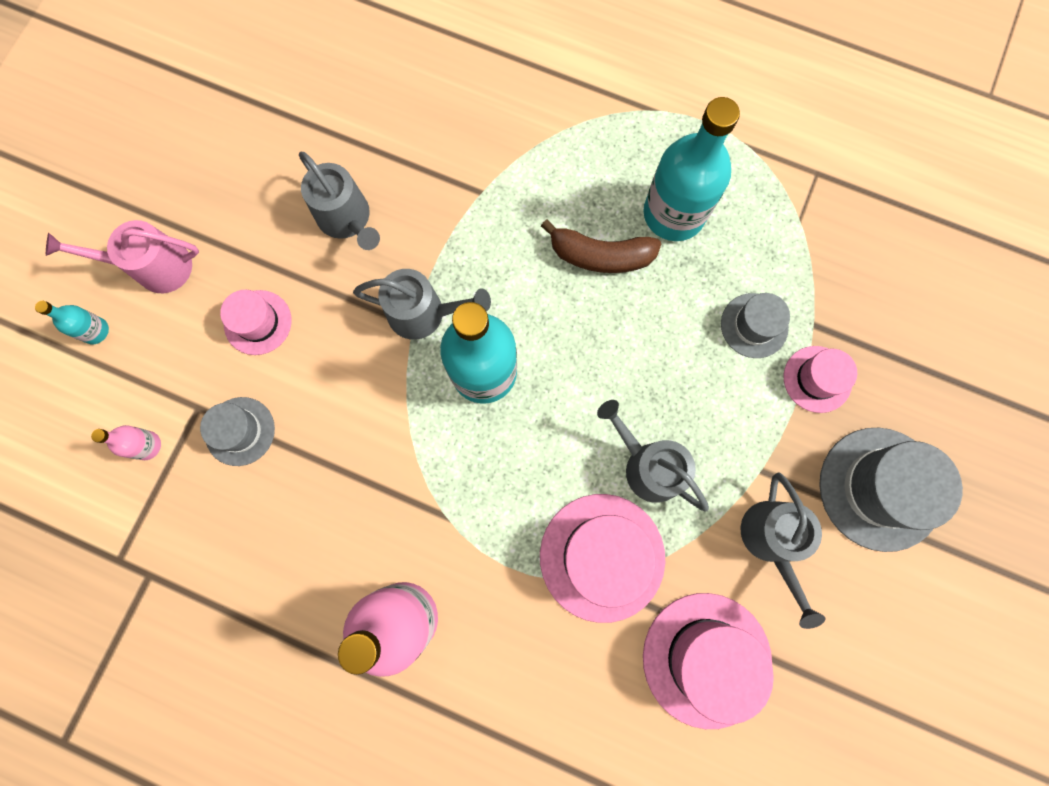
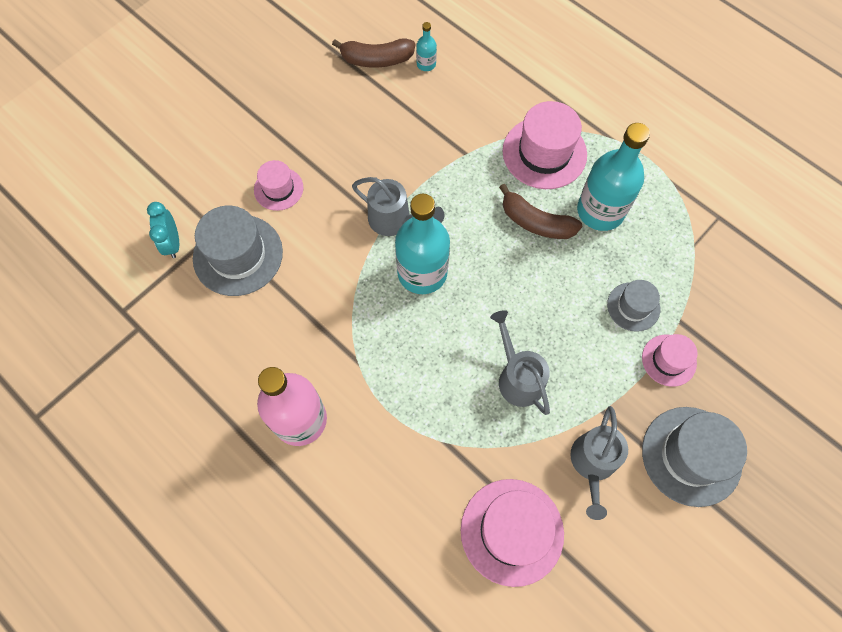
camera: 20 degrees right, 10 degrees down
(95, 331) = (169, 159): turquoise bottle -> turquoise bottle (426, 64)
(147, 445) = (172, 243): pink bottle -> turquoise clock
(155, 267) = (224, 132): pink watering can -> none
(240, 431) = (238, 255): grey hat -> grey hat, size x1.74
(318, 98) = (376, 59): none -> brown banana
(347, 219) = (366, 142): grey watering can -> none
(602, 557) = (460, 429): pink hat -> pink hat (544, 153)

